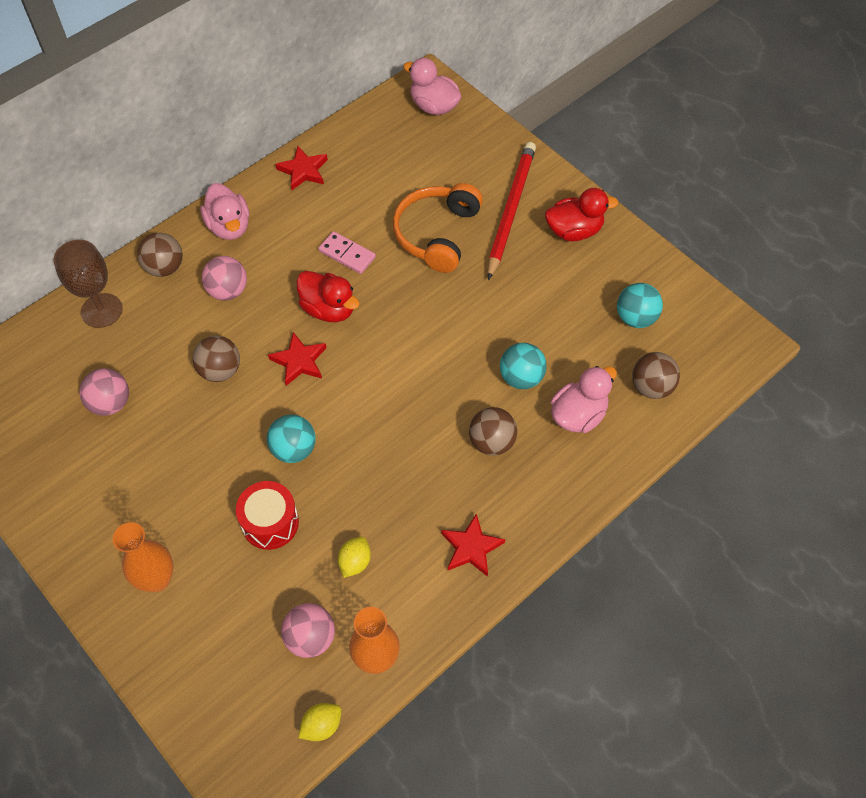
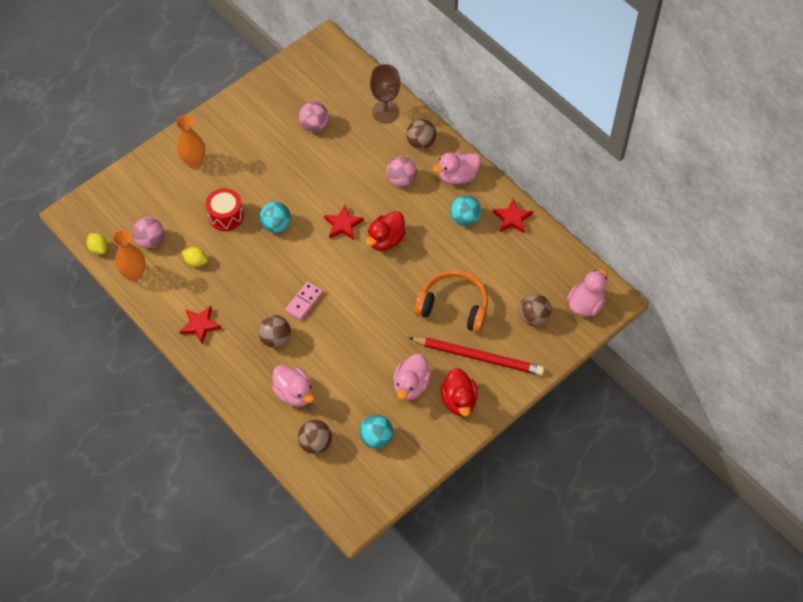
camera: 90 degrees right, 0 degrees up
(220, 370) = (337, 181): brown ball -> brown ball (533, 317)
(347, 254) = (434, 249): pink domino -> pink domino (304, 302)
(521, 377) = (326, 358): turquoise ball -> turquoise ball (465, 219)
(556, 280) = (411, 385): none -> pink duck

